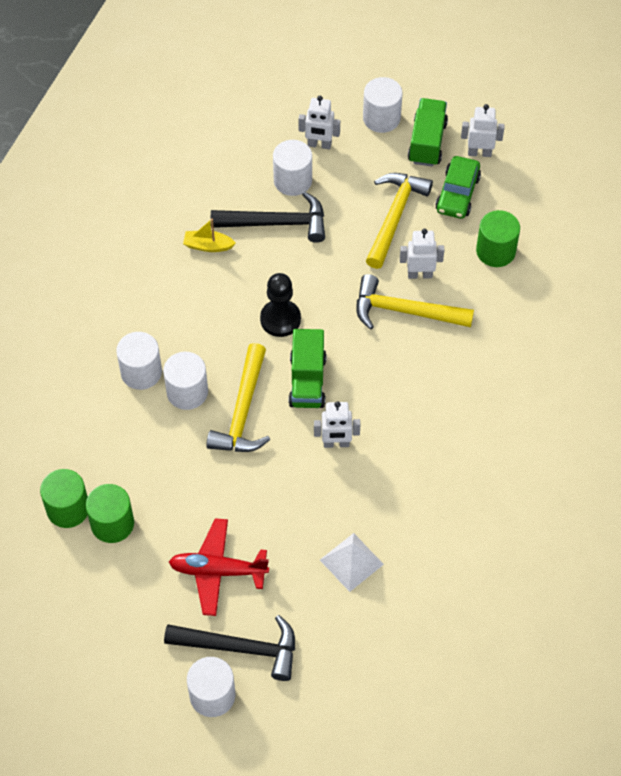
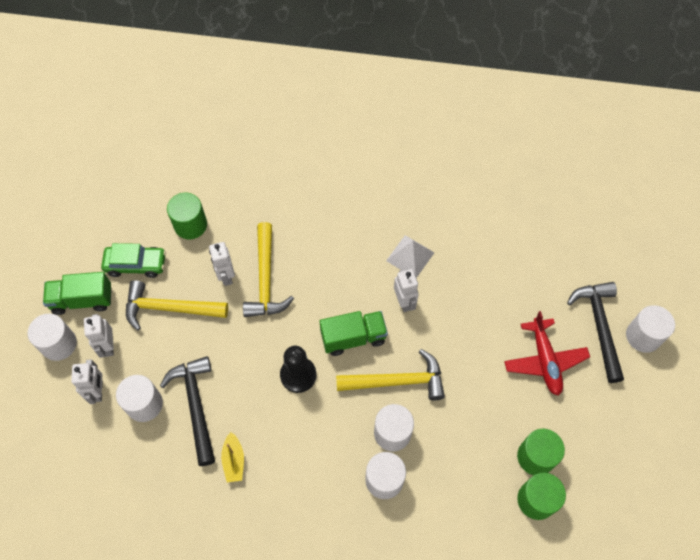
camera: 105 degrees left, 5 degrees up
(351, 562) = (500, 267): white pyramid -> white pyramid (410, 256)
(479, 152) = (88, 256): white robot -> white robot (108, 346)

